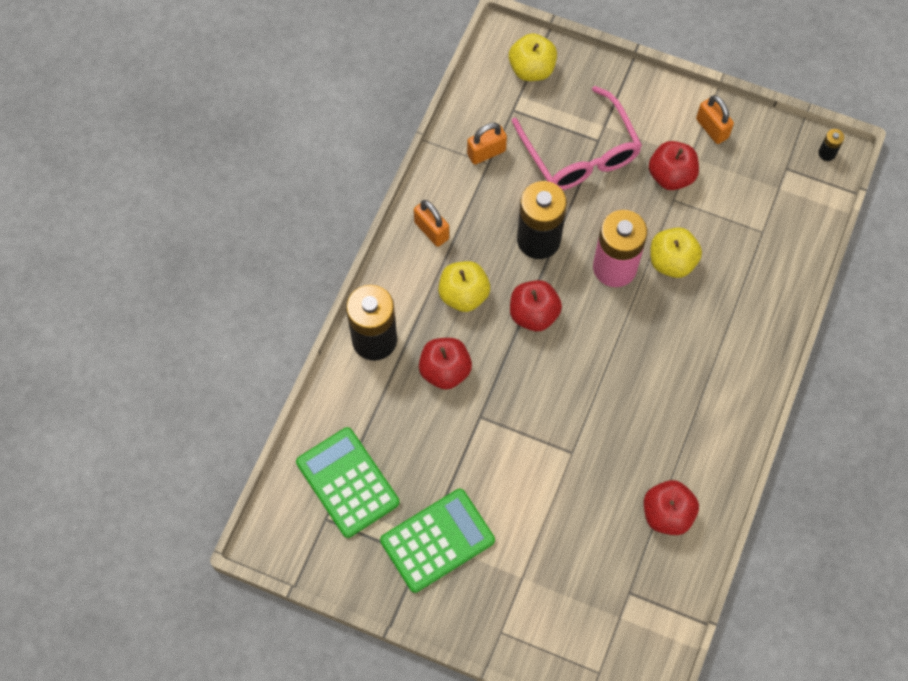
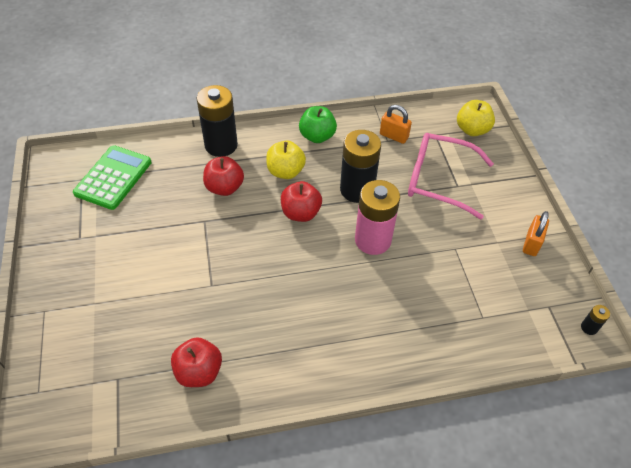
camera: 55 degrees right, 15 degrees down
(431, 230) = (317, 136): orange padlock -> green apple
(437, 540) = (97, 241): green calculator -> none
(580, 152) = (439, 180): pink glasses -> pink glasses turned 75 degrees clockwise
(671, 176) = (471, 238): red apple -> none
(672, 262) = (406, 271): yellow apple -> none

